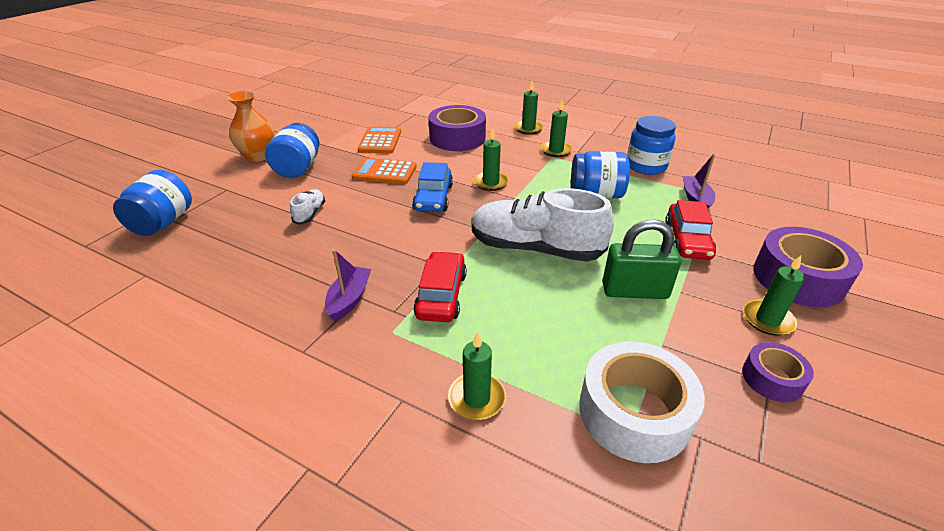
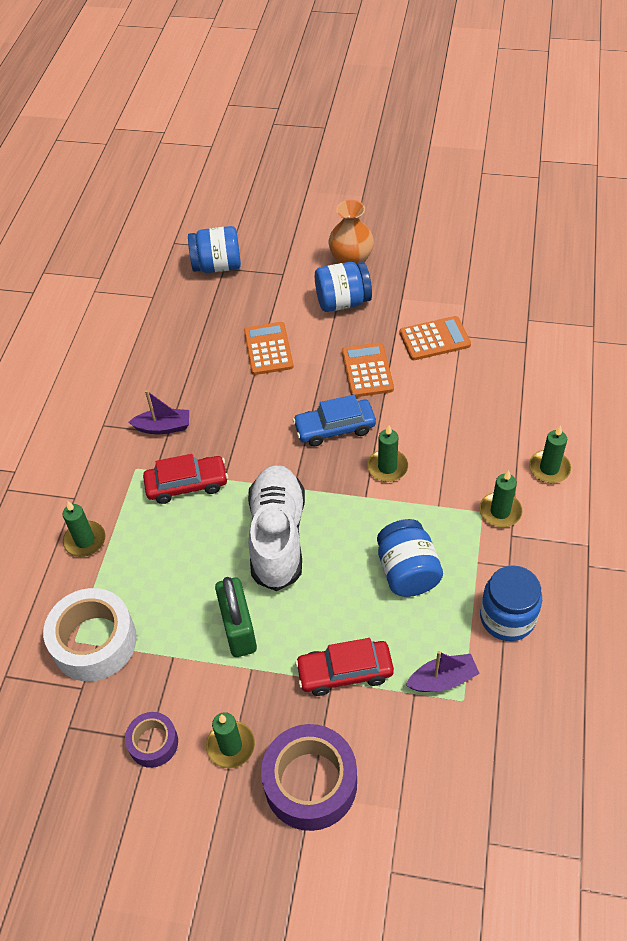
camera: 75 degrees right, 15 degrees up
(310, 213) = (268, 349): white shoe -> orange calculator
(457, 138) = (480, 405): purple tape -> none

